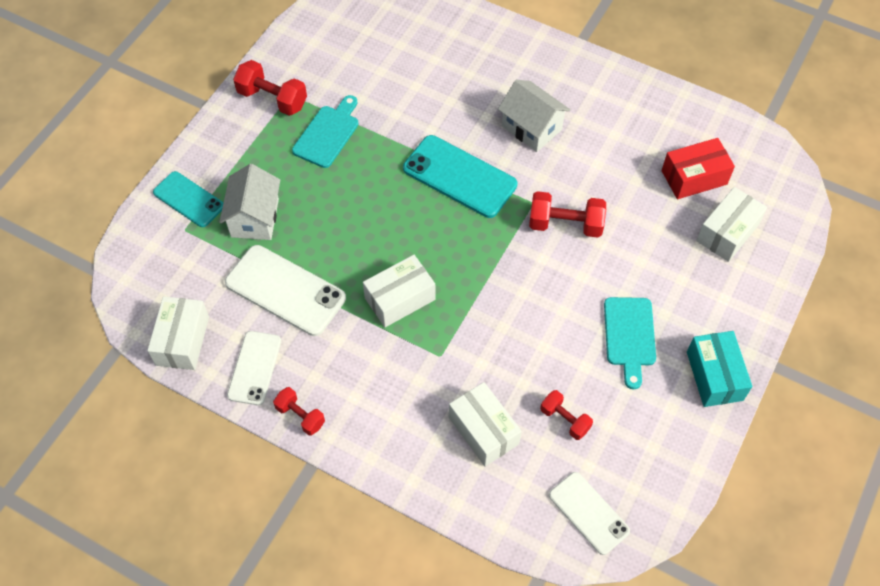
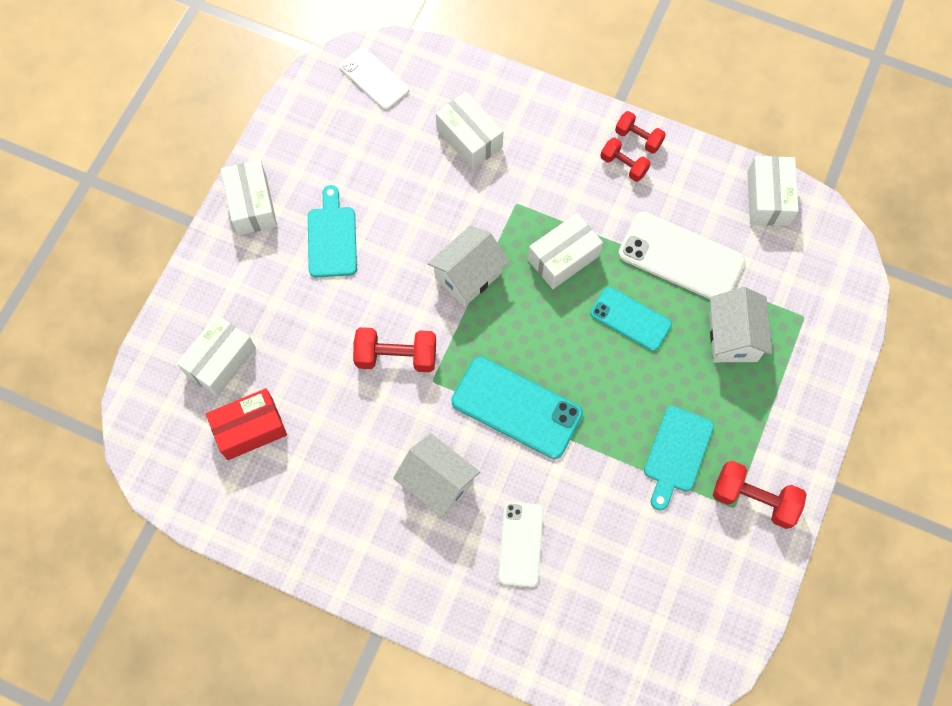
camera: 175 degrees right, 10 degrees up
(188, 199) = (811, 353): turquoise phone -> turquoise phone (630, 319)
(254, 368) = (691, 178): white phone -> white phone (521, 544)
(494, 289) = (468, 275): none -> white house
(565, 420) = (395, 154): red dumbbell -> red dumbbell (623, 165)
(714, 376) = (252, 205): turquoise box -> white box

